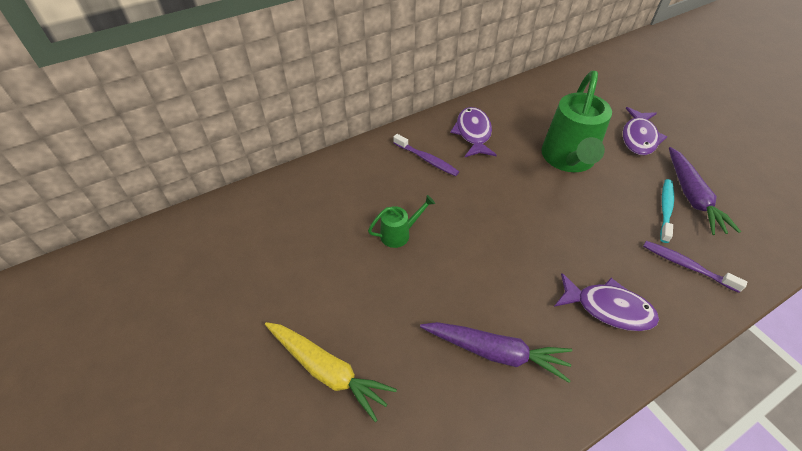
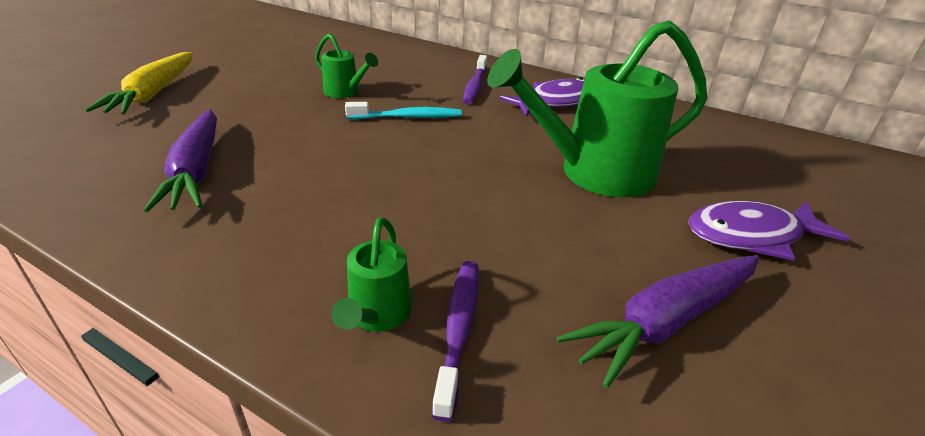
camera: 60 degrees right, 15 degrees down
(608, 308) = (306, 247): purple fish -> none
(665, 209) = (589, 288): turquoise toothbrush -> turquoise toothbrush (408, 117)
(672, 293) = (377, 316): none -> green watering can

